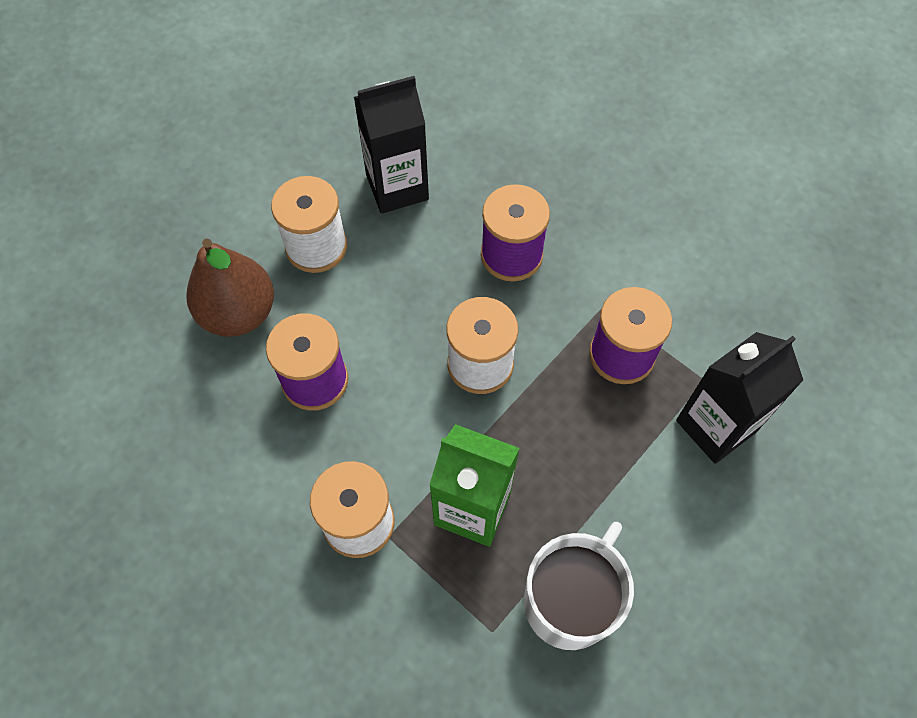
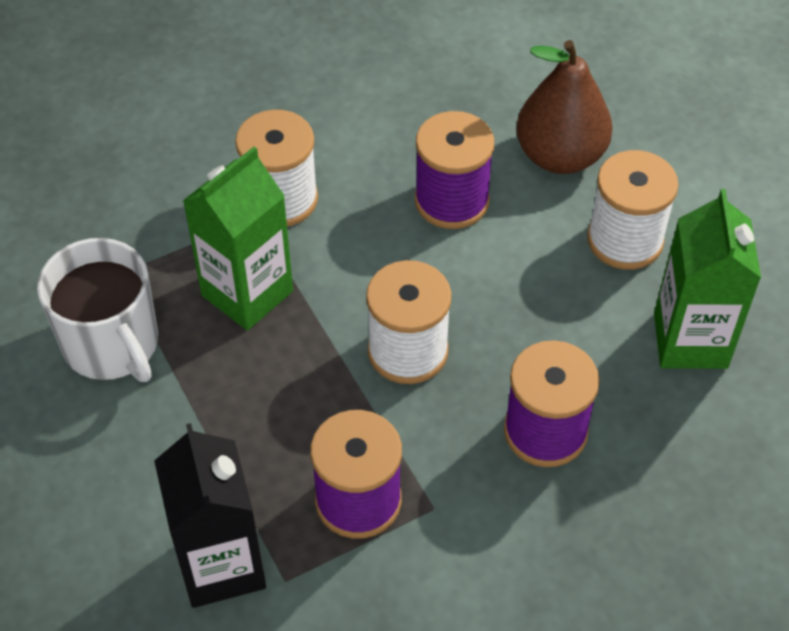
camera: 110 degrees right, 10 degrees down
(397, 187) = (690, 340): black carton -> green carton

